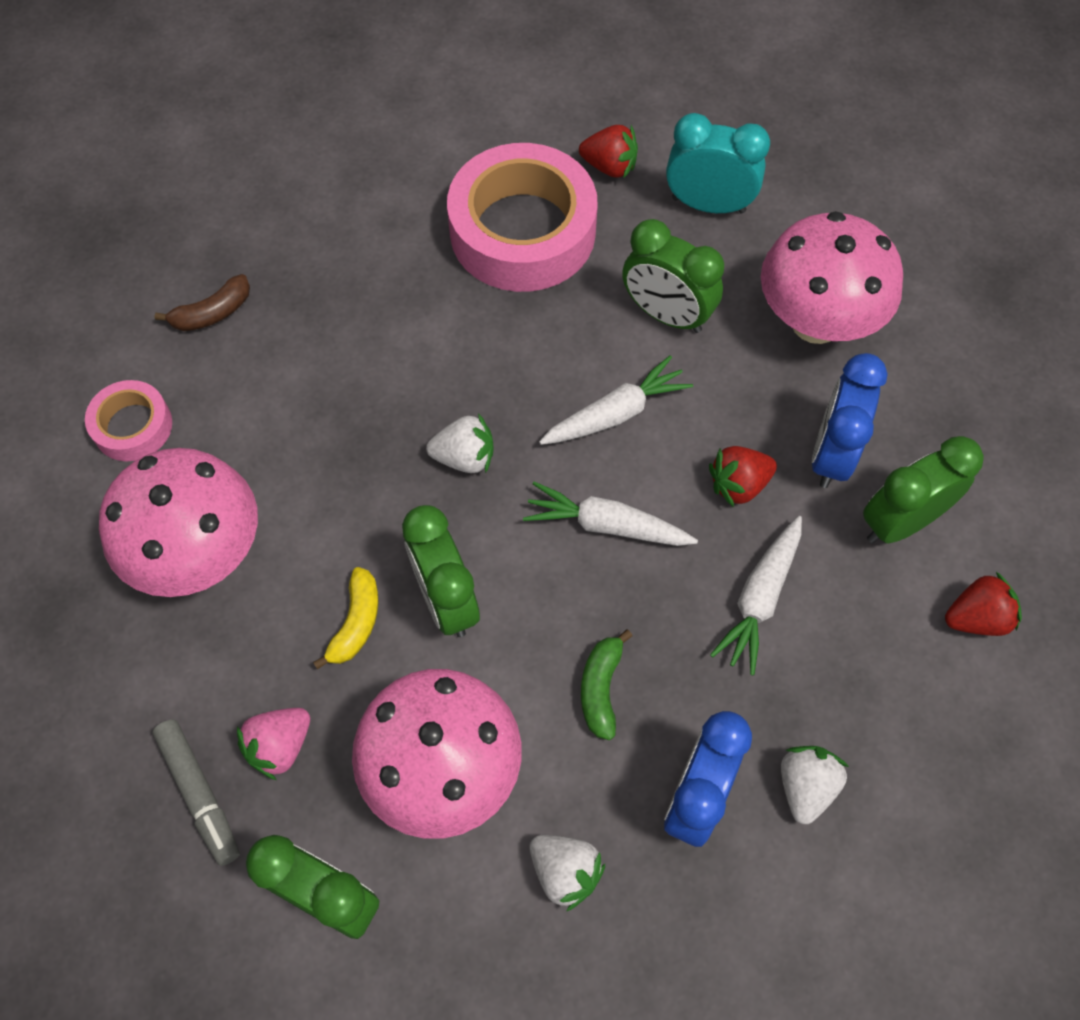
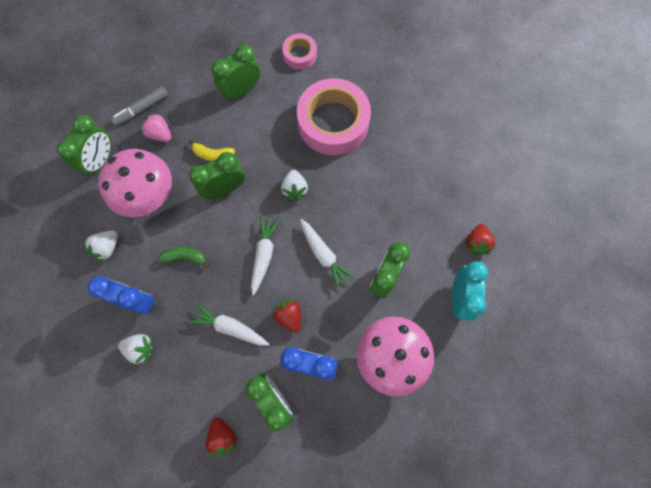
camera: 85 degrees right, 10 degrees up
(200, 554) = (241, 91): pink mushroom -> green clock
(212, 313) = (360, 74): brown banana -> none
(522, 231) = (427, 203): pink tape -> pink tape (333, 122)

